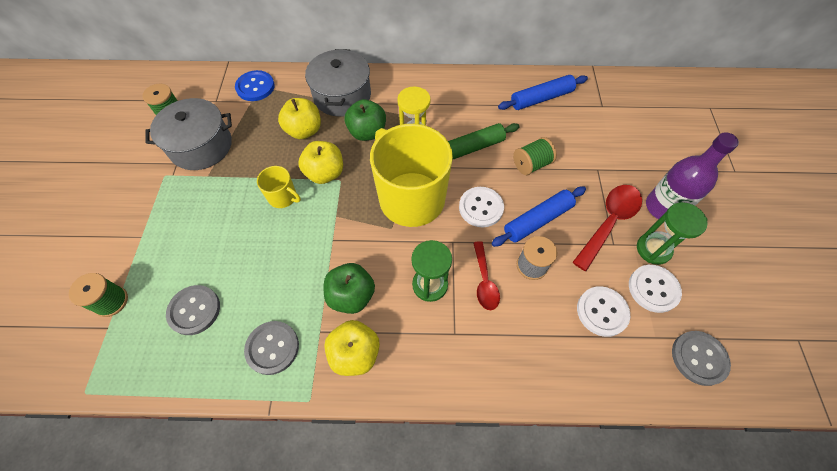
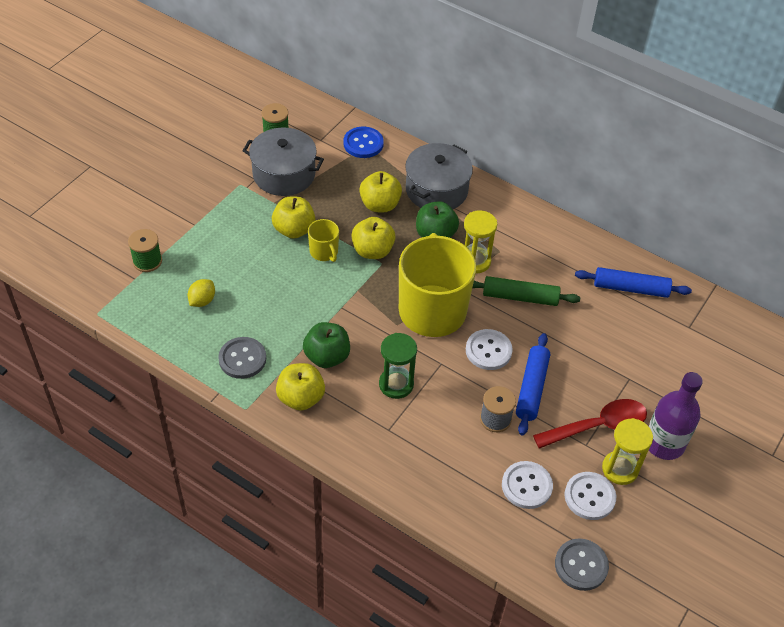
camera: 30 degrees right, 10 degrees down
(194, 310) = (202, 301): grey button -> yellow lemon
(242, 191) = (294, 230): none -> yellow apple
(484, 281) = (444, 407): red spoon -> none
(531, 164) = (567, 340): green spool -> none
(537, 220) = (532, 388): blue rolling pin -> blue rolling pin turned 75 degrees counterclockwise
(653, 249) = (620, 469): green hourglass -> yellow hourglass

